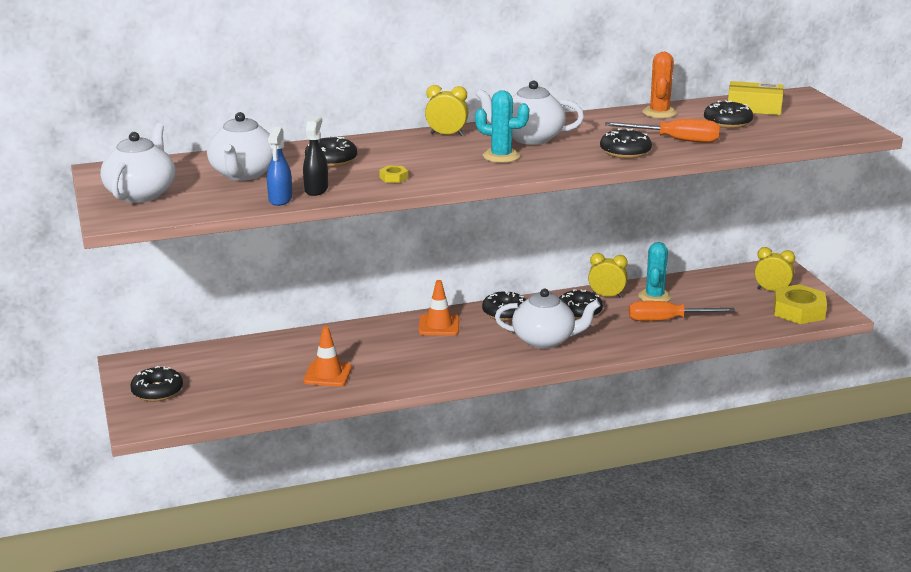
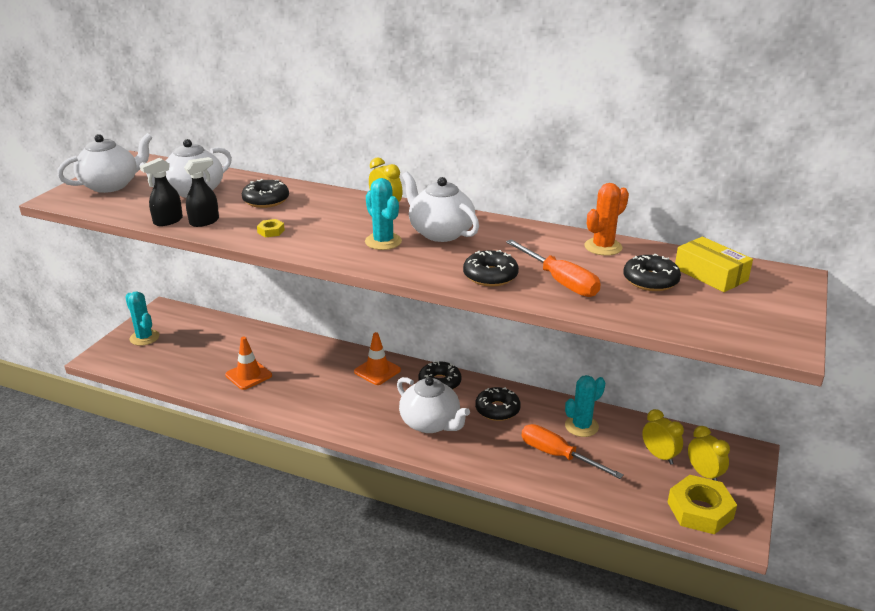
camera: 40 degrees right, 5 degrees up
(157, 391) = (144, 337): black donut -> turquoise cactus
(280, 199) = (168, 221): blue spray bottle -> black spray bottle
(606, 296) = (541, 406): yellow clock -> yellow clock (659, 456)

